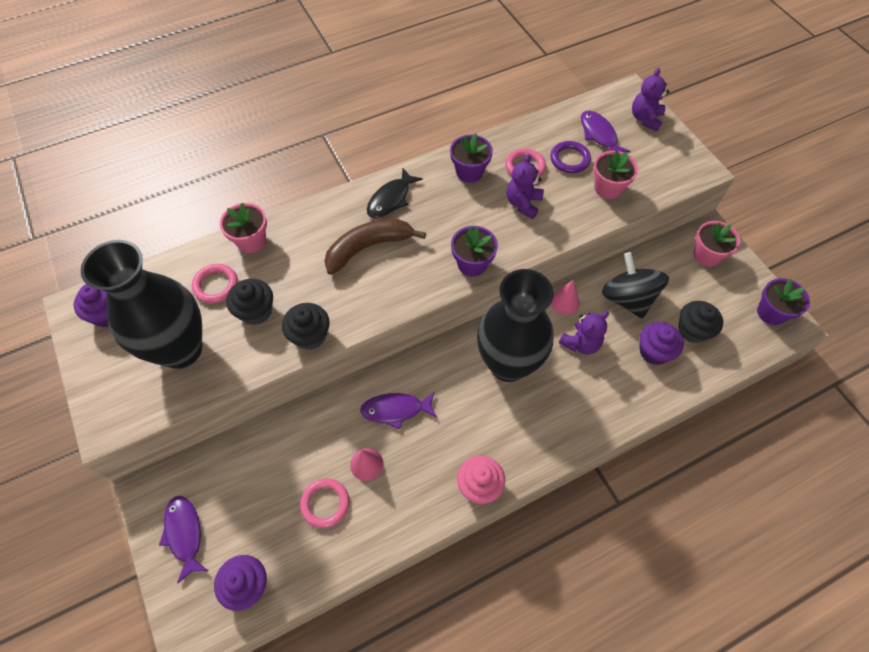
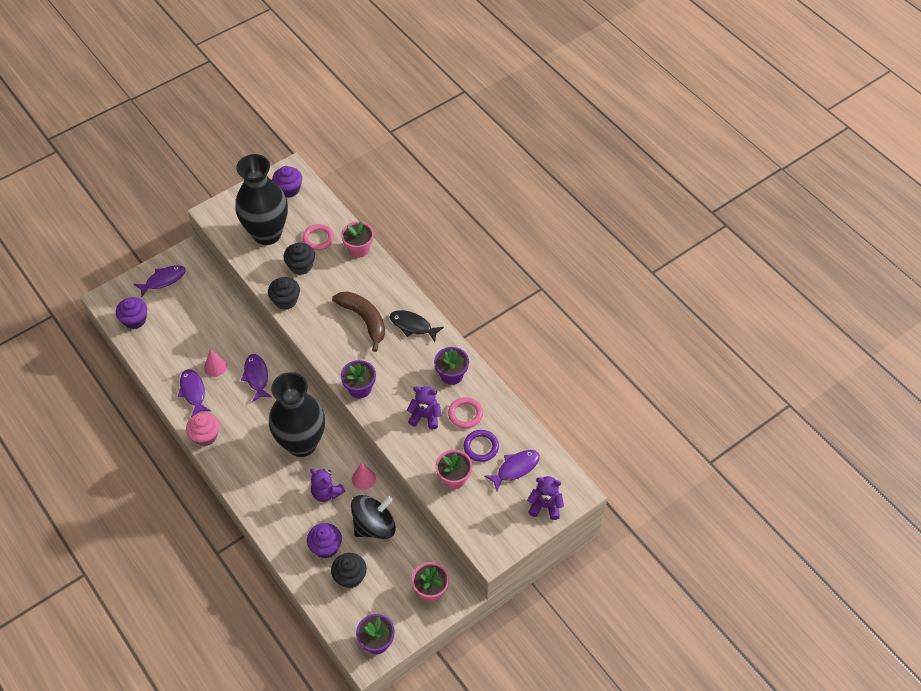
camera: 80 degrees right, 5 degrees down
(325, 504) = (187, 349): pink ring -> none
(403, 498) = (193, 392): none -> purple fish

